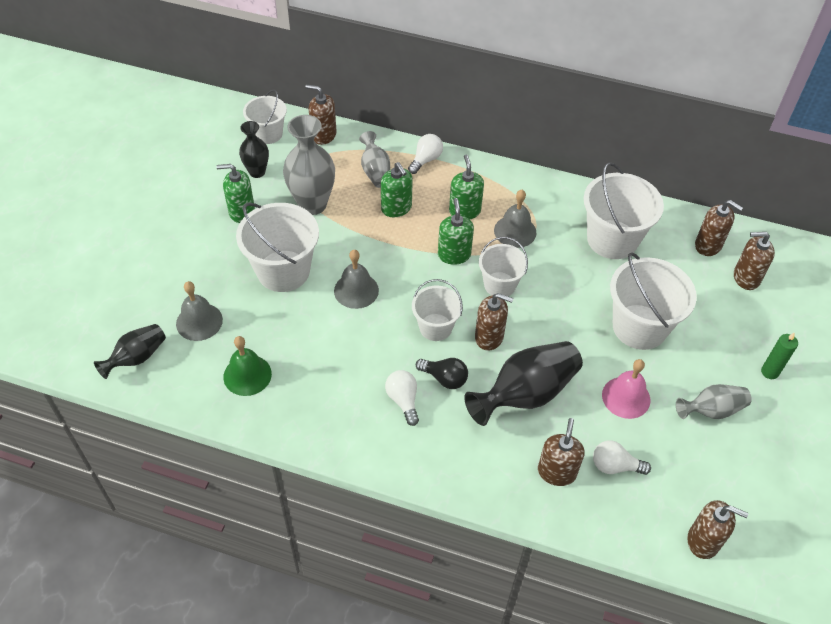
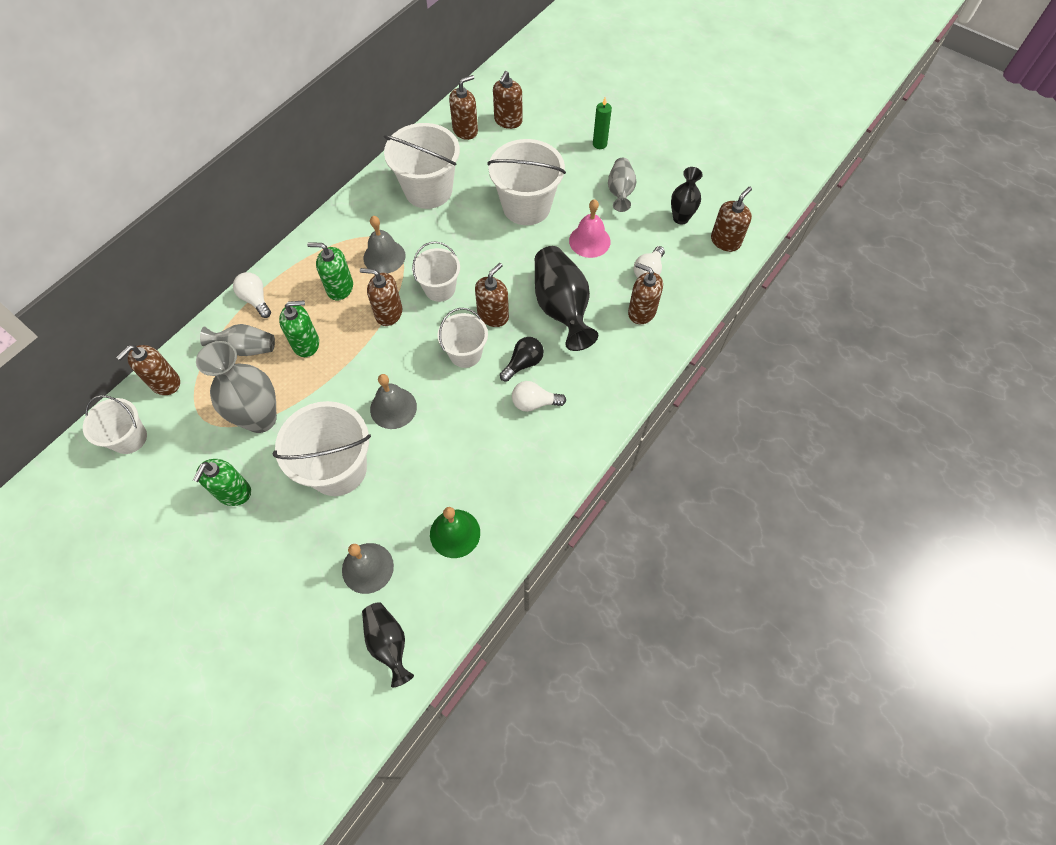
camera: 70 degrees left, 10 degrees up
(257, 172) = (182, 463): black vase -> black vase (680, 218)
(454, 255) = (388, 313): green soap dispenser -> brown soap dispenser

